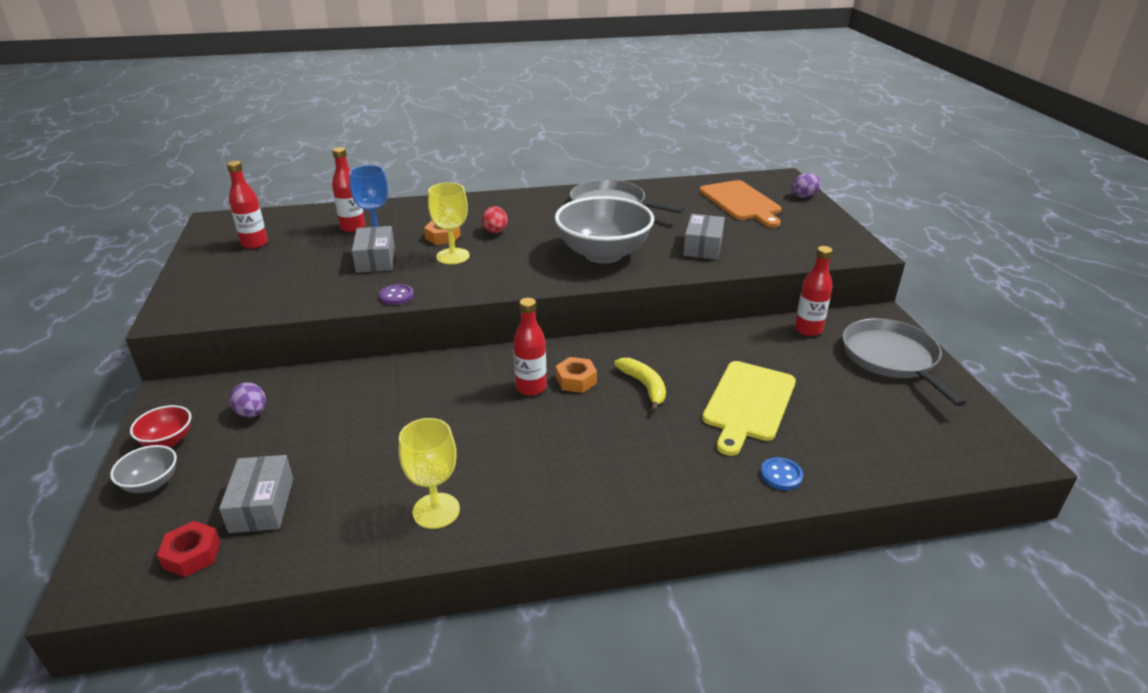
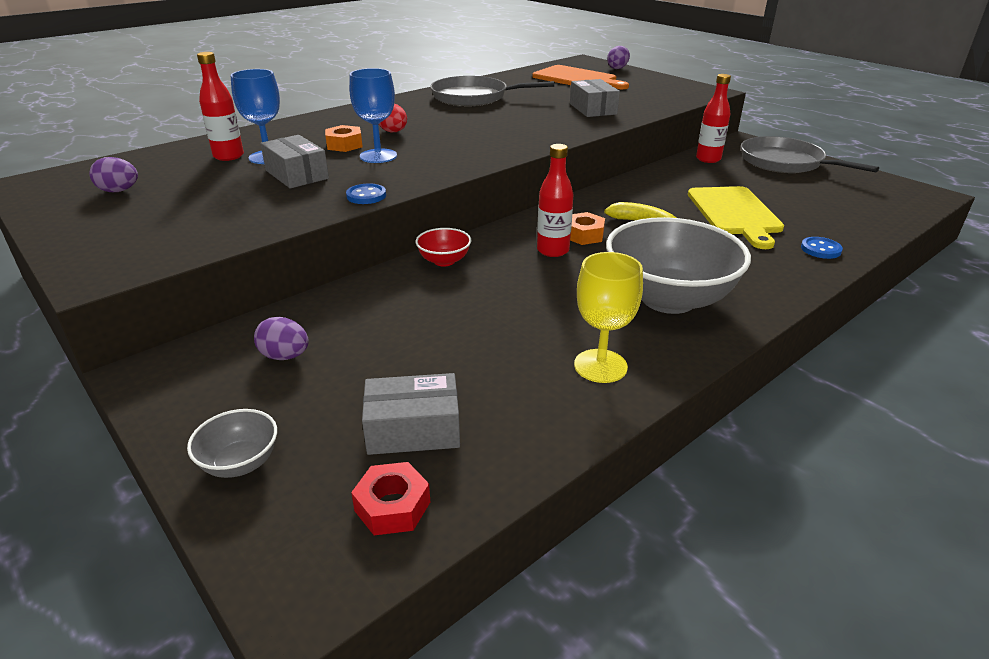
camera: 30 degrees left, 0 degrees up
(168, 440) = (205, 416): red bowl -> red bowl (444, 261)
(254, 243) = (119, 191): red bottle -> purple egg
(262, 505) = (413, 429): grey box -> grey box turned 60 degrees counterclockwise
(396, 296) = (366, 196): purple button -> blue button
(453, 256) = (378, 156): yellow goblet -> blue goblet
(603, 254) = (519, 128): grey bowl -> grey bowl (668, 299)

